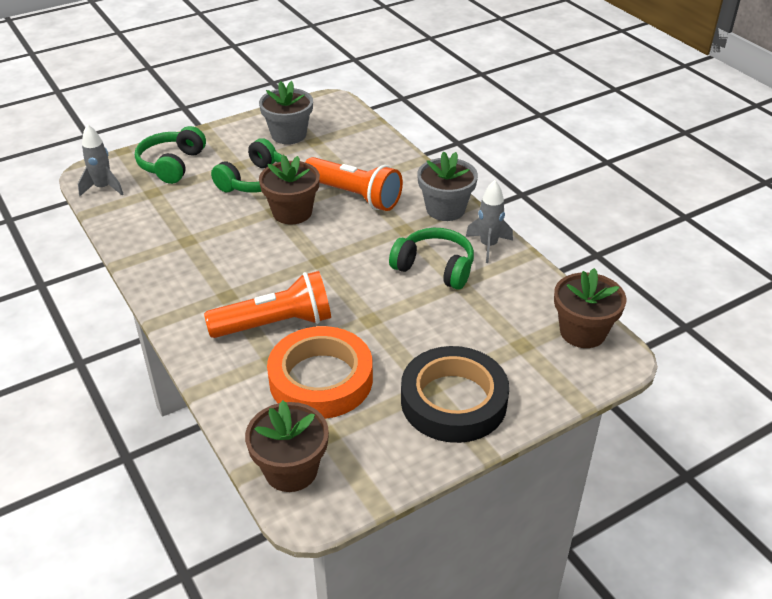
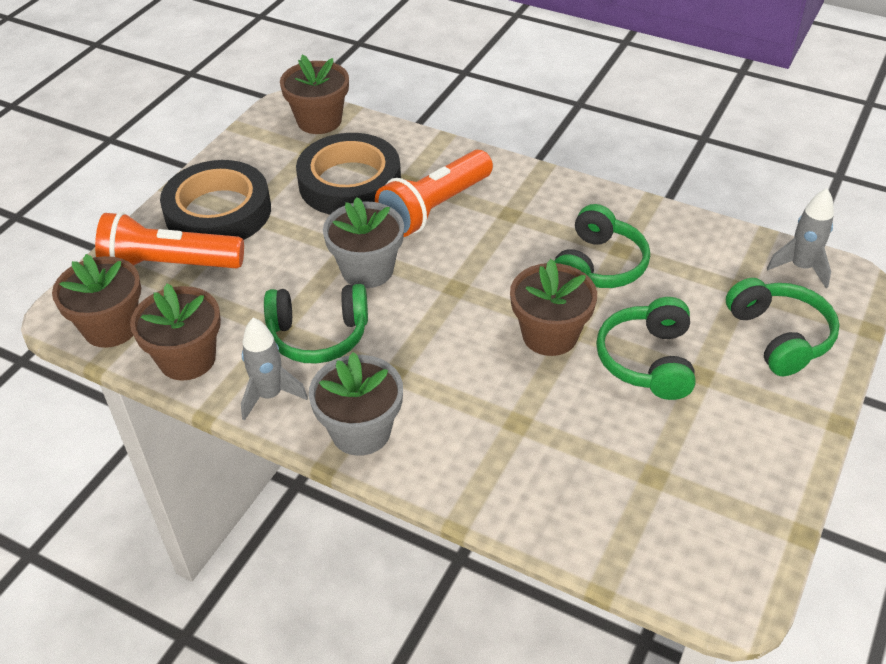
camera: 150 degrees right, 5 degrees up
(215, 236) = (598, 266): none -> green headphones
(288, 134) = (703, 470): grey flower pot -> grey flower pot (367, 270)
(321, 379) = (350, 182): orange tape -> black tape
(354, 195) = (499, 397): orange flashlight -> orange flashlight (169, 265)
(533, 287) = (187, 359): none -> brown flower pot

